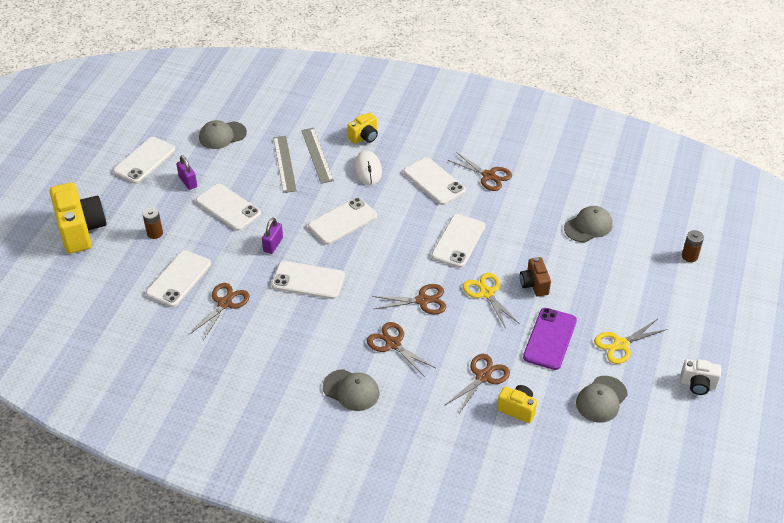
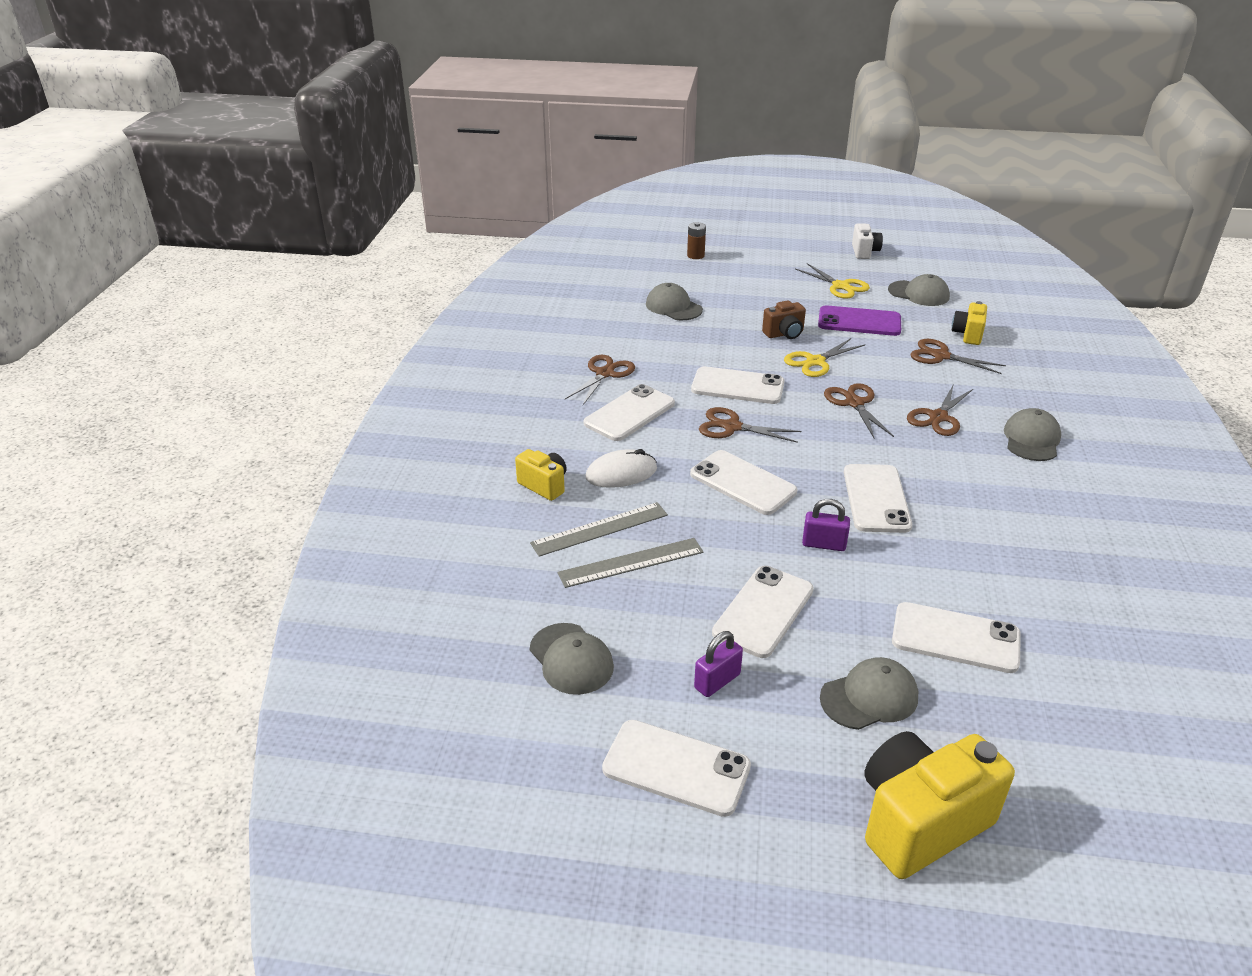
camera: 100 degrees left, 10 degrees down
(155, 233) = (869, 697): brown battery -> grey cap
(224, 303) = (971, 574): brown scissors -> brown scissors (732, 427)

